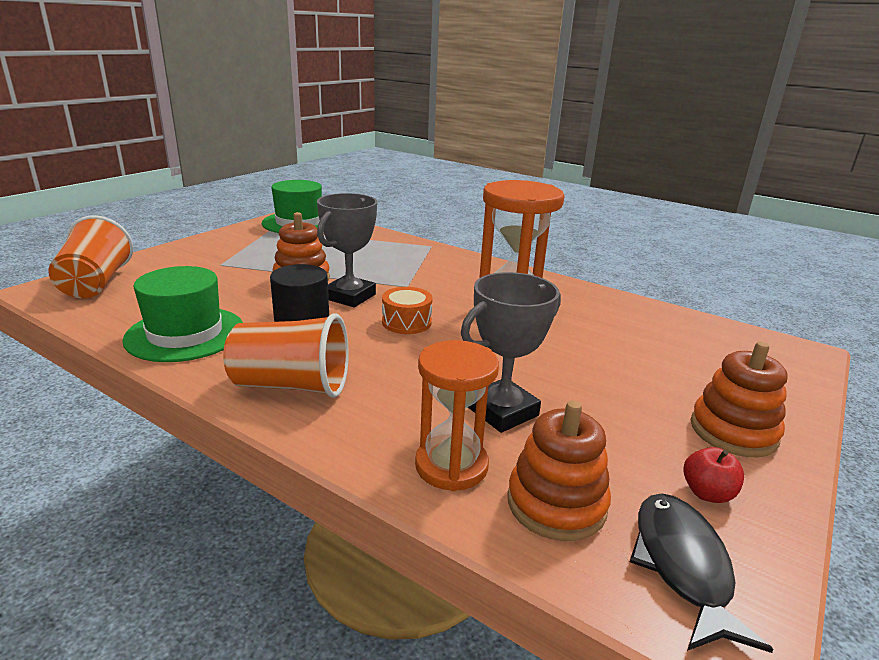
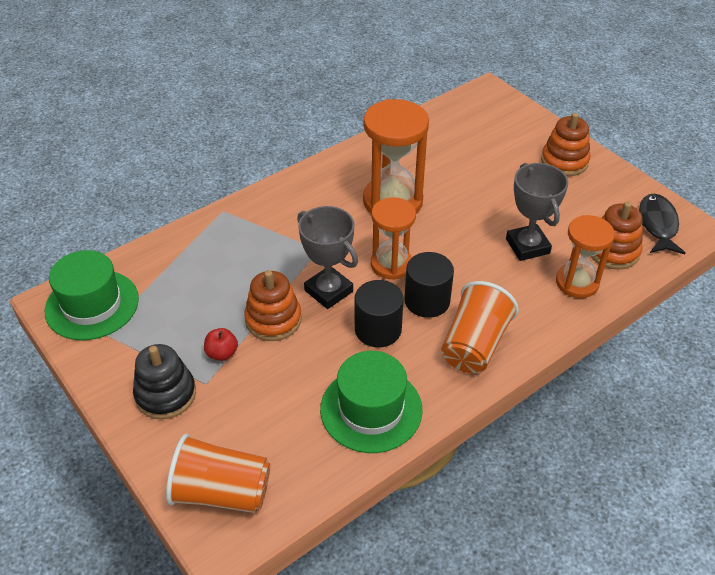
camera: 70 degrees left, 20 degrees up
(207, 253) = (165, 394): none -> black stacking toy
(357, 348) = (427, 301): none -> black cylinder
(406, 322) = (391, 264): orange drum -> orange hourglass
(682, 565) = (657, 225): black fish -> black fish turned 75 degrees clockwise
(707, 493) = (612, 195): red apple -> red apple (222, 353)

